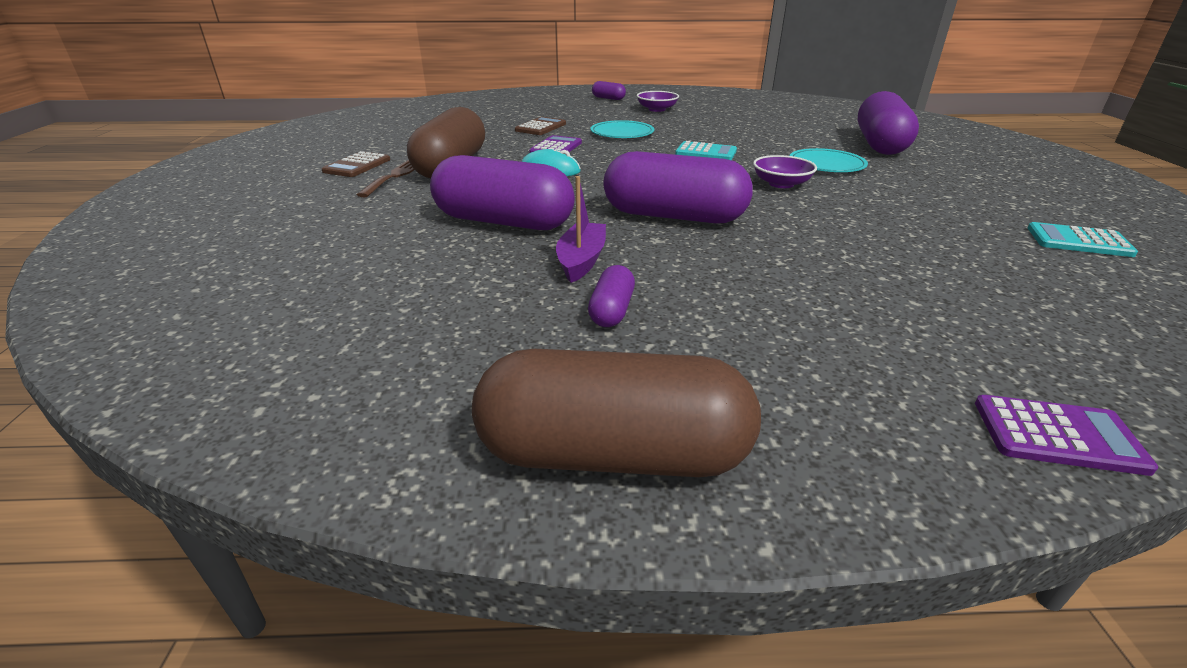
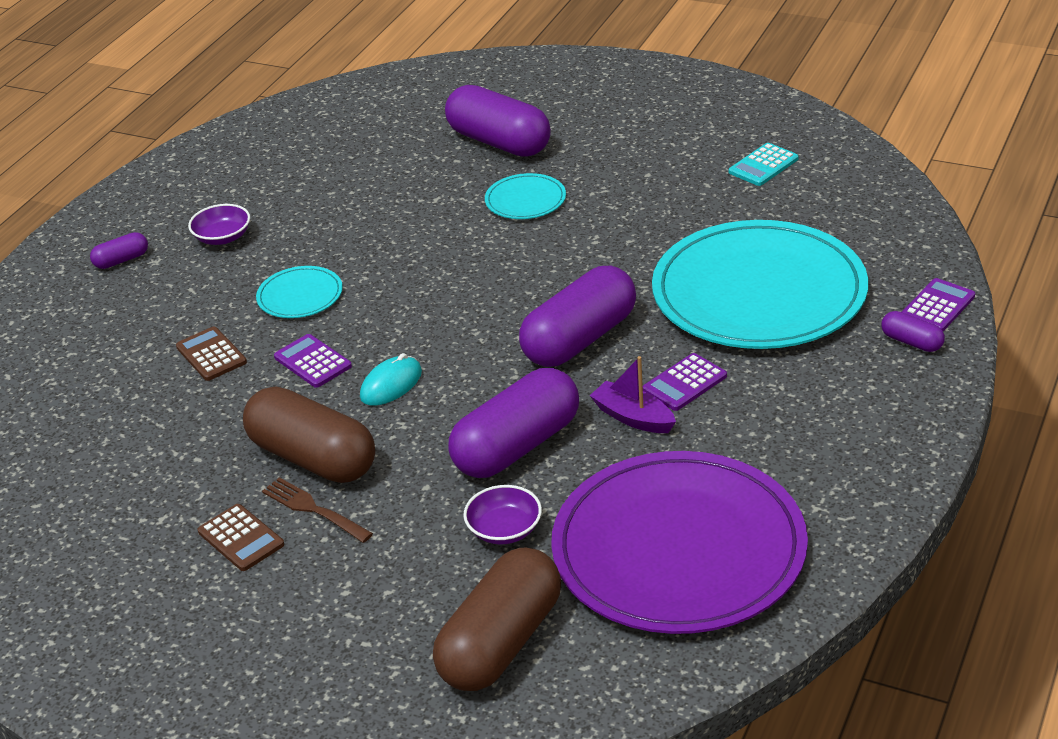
camera: 60 degrees left, 5 degrees up
(374, 329) = (678, 549): none -> purple plate
(612, 310) = (724, 423): purple capsule -> purple capsule (911, 342)
(613, 454) = (876, 464): brown capsule -> brown capsule (501, 643)
(659, 275) = (684, 383): none -> purple calculator
(706, 152) = (426, 259): turquoise calculator -> none
(781, 184) = (552, 249): purple bowl -> purple bowl (504, 529)
(863, 283) = (759, 292): none -> turquoise plate

